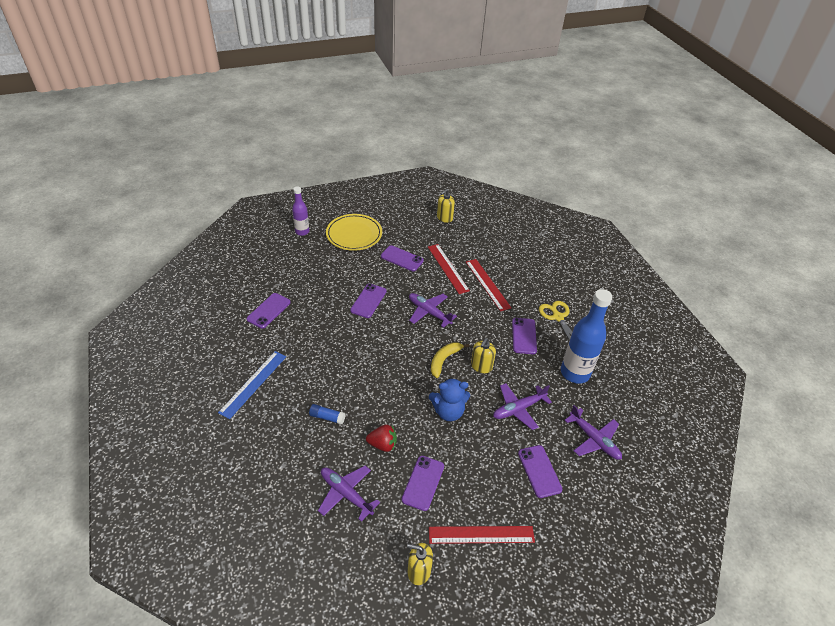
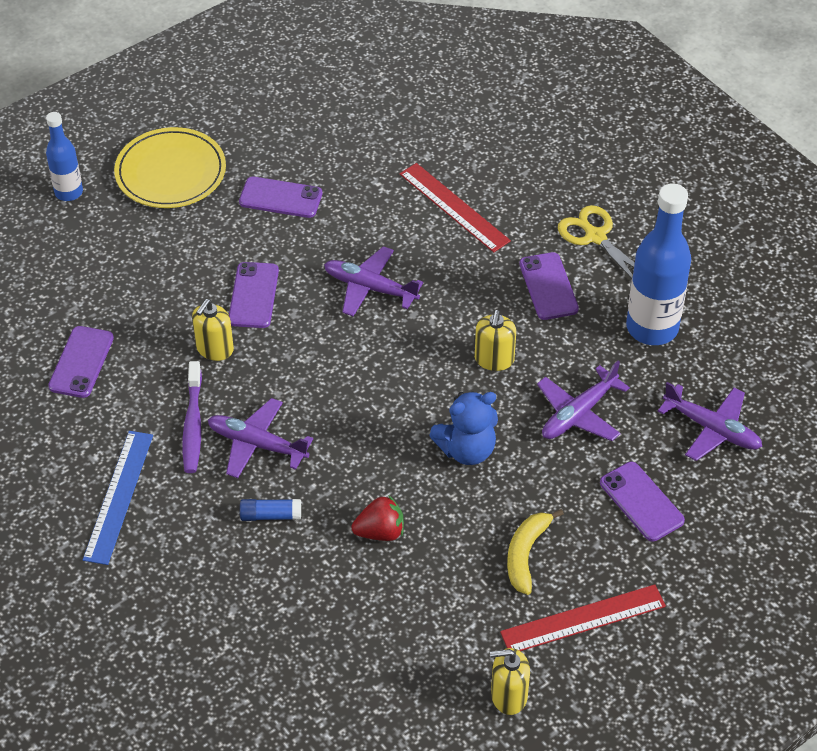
camera: 15 degrees left, 5 degrees up
(302, 232) = (69, 192): purple bottle -> blue bottle
(309, 357) = (193, 425): none -> purple toothbrush
(346, 493) = (353, 622): purple plane -> purple plane (257, 444)
(423, 483) = (467, 571): purple phone -> none
(444, 218) = (328, 93): yellow soap dispenser -> yellow soap dispenser (214, 349)
(444, 360) = (428, 366): yellow banana -> yellow banana (526, 554)
(447, 268) = (371, 195): red ruler -> none

